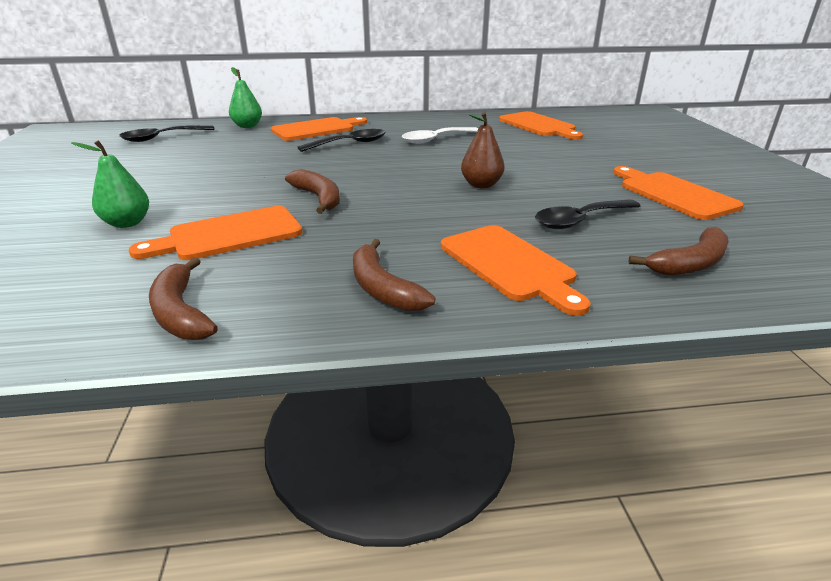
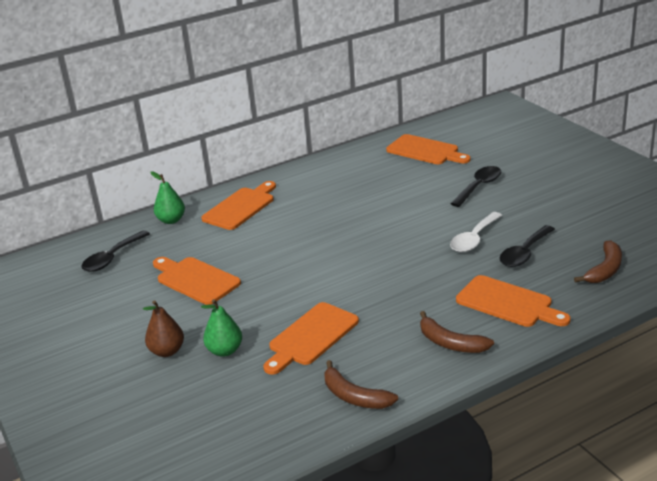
camera: 20 degrees left, 0 degrees up
(318, 198) = (334, 285): brown banana -> none
(349, 144) = (291, 219): black spoon -> black spoon (479, 187)
(436, 139) = (357, 193): white spoon -> white spoon (474, 239)
(481, 185) = (436, 237): brown pear -> brown pear (167, 351)
(673, 194) = (568, 209): orange cutting board -> orange cutting board (195, 280)

